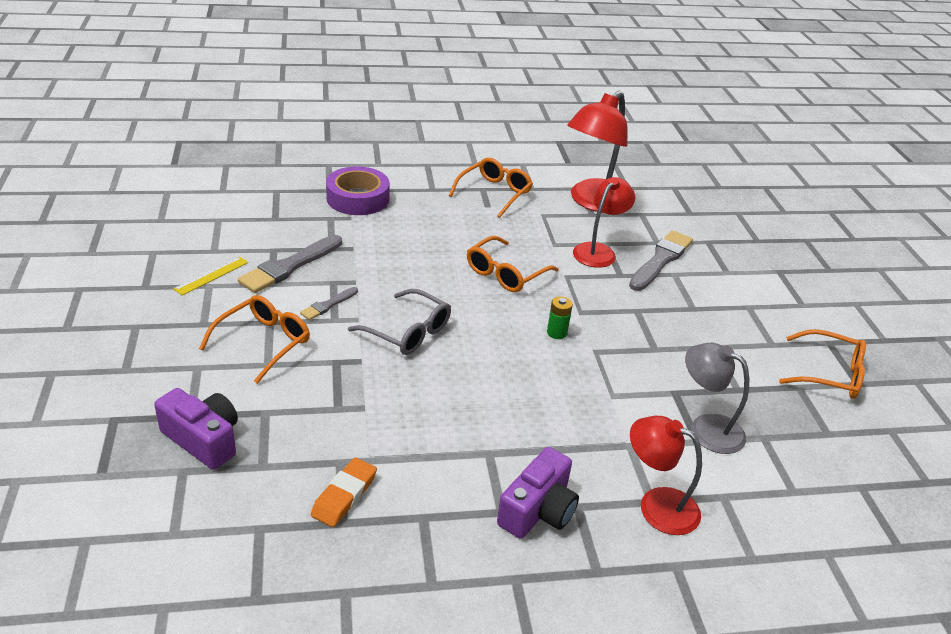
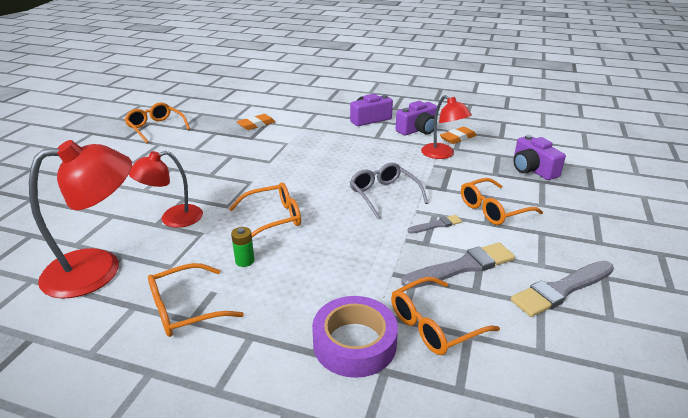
camera: 150 degrees left, 5 degrees down
(211, 275) = (540, 274): yellow ruler -> none
(303, 219) = (434, 325): none -> orange glasses
(428, 501) = (418, 130): none -> purple camera
(557, 333) = (281, 174): green battery -> green battery (245, 261)
(657, 505) = (315, 111): red lamp -> red lamp (442, 154)
(661, 260) = (136, 201): grey brush -> grey brush (561, 290)
(706, 428) = (256, 125): grey lamp -> orange eraser

